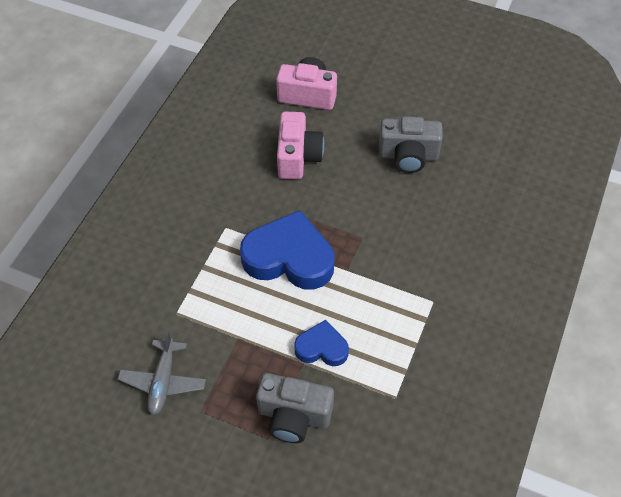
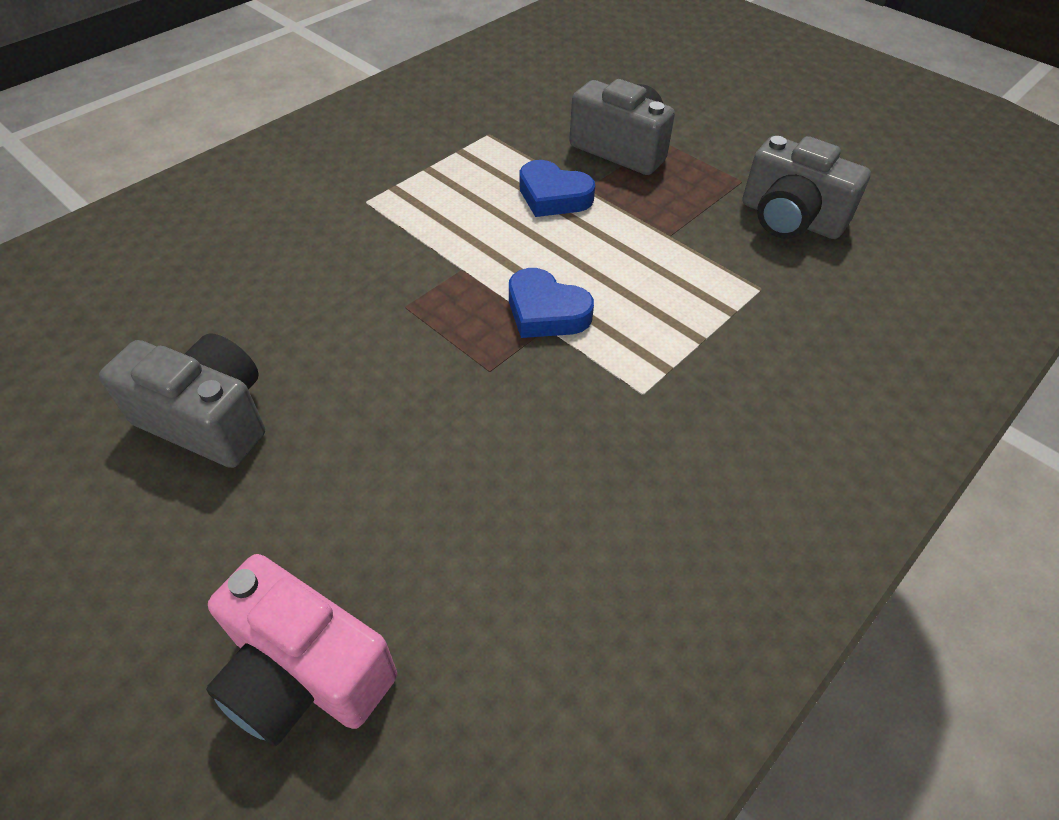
camera: 160 degrees left, 5 degrees down
(163, 381) = (790, 219): grey plane -> grey camera
(289, 257) = (546, 311): blue heart -> blue heart, size x0.54
(298, 157) = (432, 494): pink camera -> none

